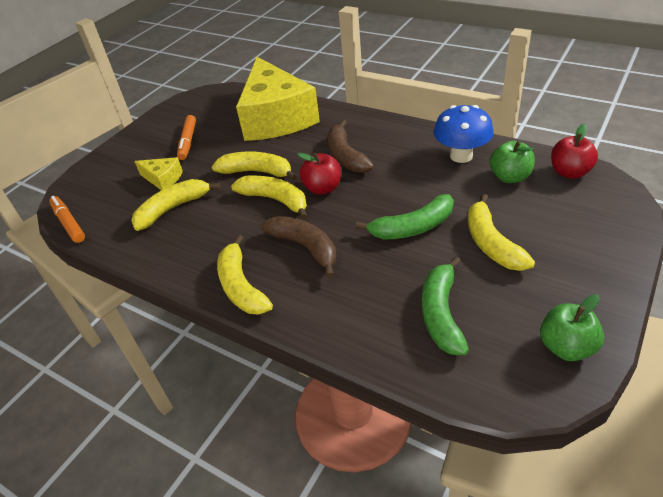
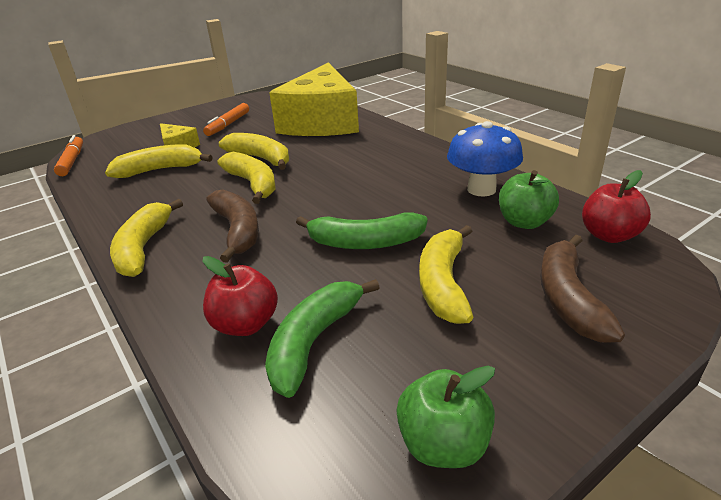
camera: 20 degrees right, 10 degrees down
(322, 188) = (307, 185): red apple -> red apple (245, 324)
(346, 156) = (356, 163): brown banana -> brown banana (568, 298)

